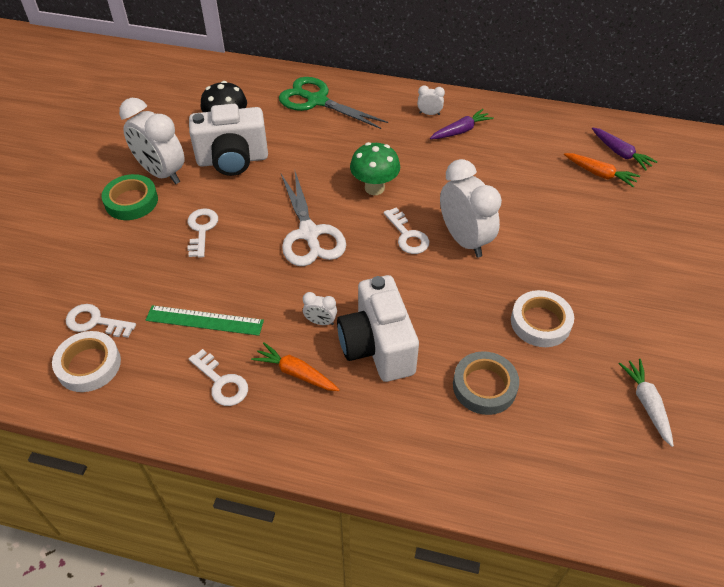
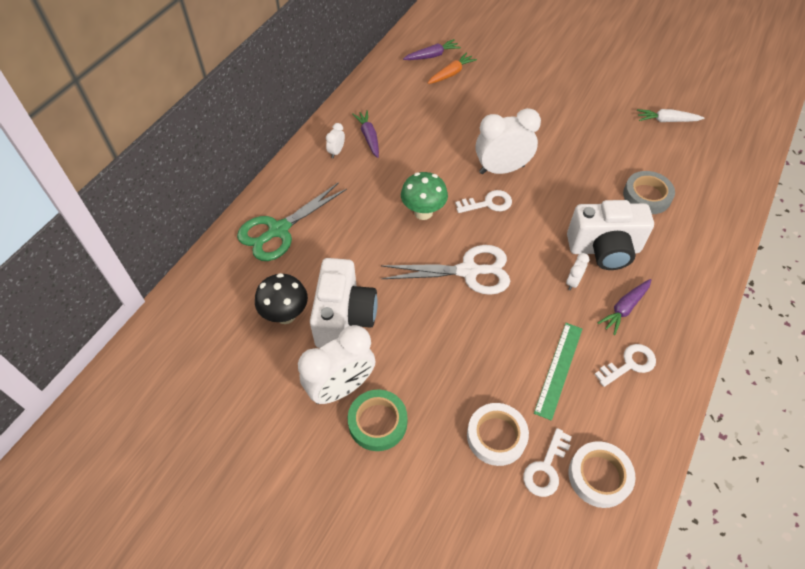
camera: 75 degrees left, 5 degrees up
(201, 229) = (440, 358): white key -> none
(296, 373) = (624, 308): orange carrot -> purple carrot
(540, 322) = (593, 150): white tape -> white tape (496, 436)

